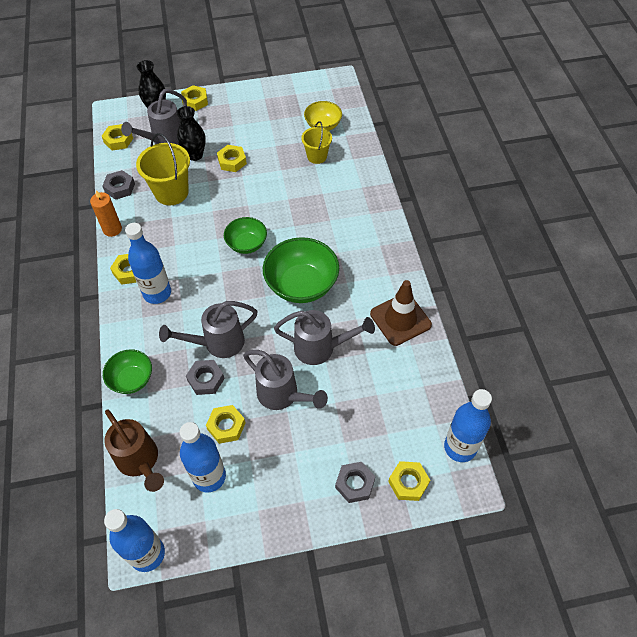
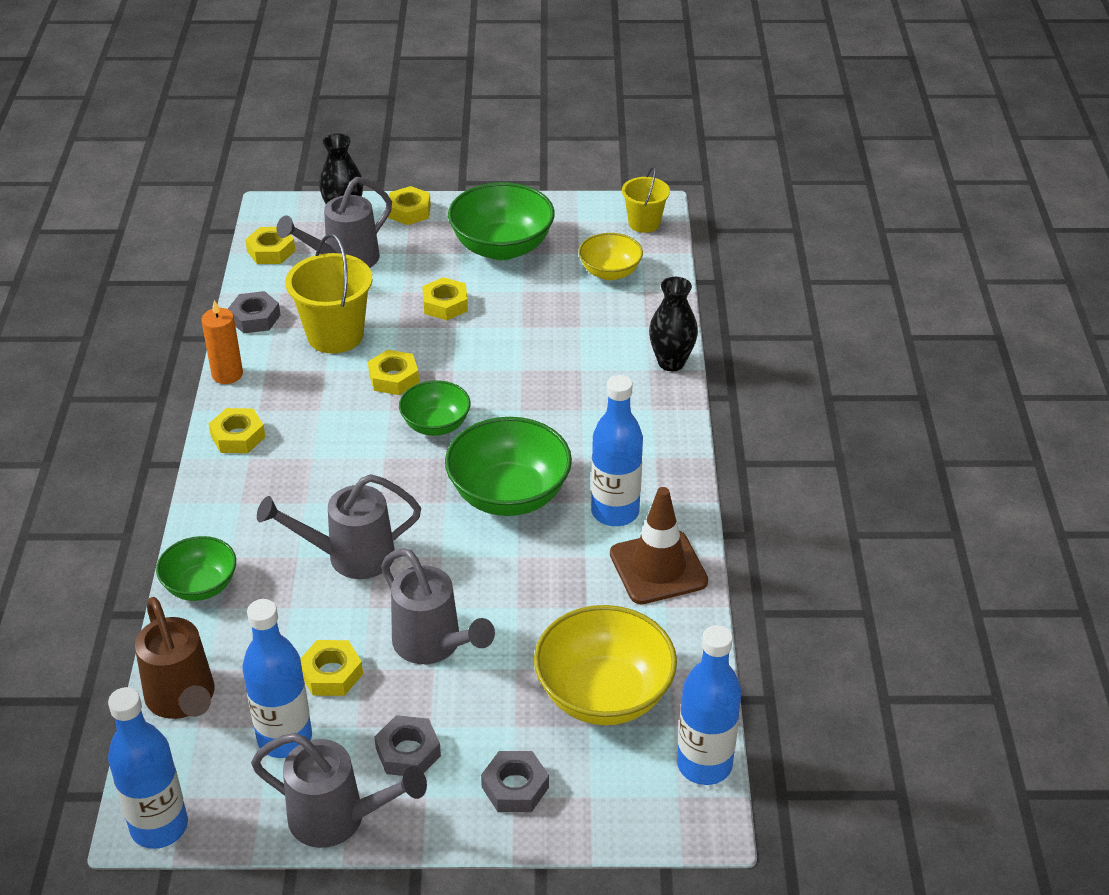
camera: 10 degrees right, 15 degrees down
(157, 293) = (273, 473): blue bottle -> blue bottle (615, 512)
(195, 155) = (387, 288): black vase -> black vase (671, 362)
(206, 379) = (317, 604): grey nut -> grey nut (408, 752)
(256, 118) = (502, 247): none -> green bowl
(317, 156) = (587, 315): yellow bucket -> yellow bucket (644, 223)
(320, 348) = (514, 589): grey watering can -> grey watering can (338, 819)
(390, 411) = (604, 694): none -> yellow bowl
(408, 483) = (603, 800): yellow nut -> yellow nut (393, 378)

